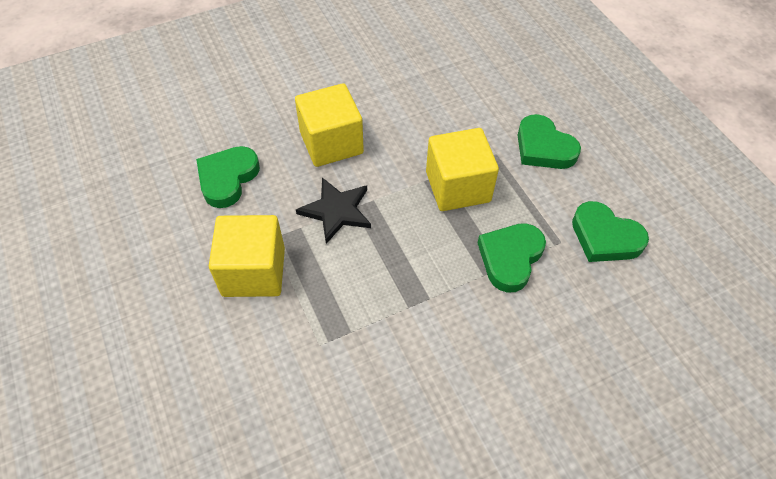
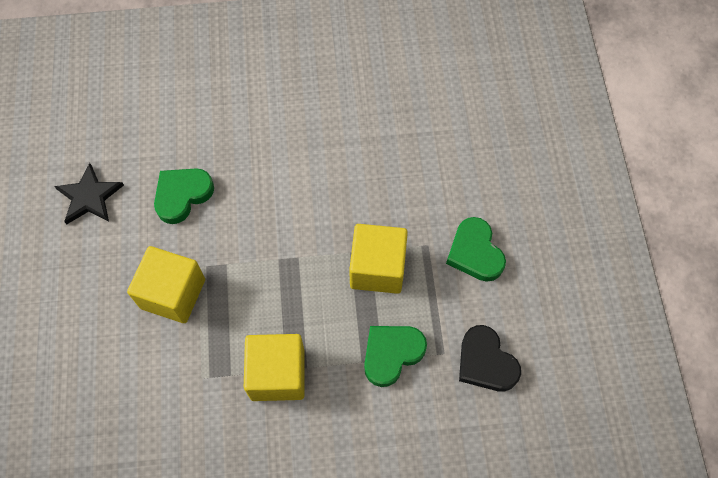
camera: 20 degrees right, 10 degrees up
(331, 143) = (284, 186): yellow cube -> yellow cube (277, 374)
(336, 211) = (262, 258): black star -> black star (89, 197)
(605, 237) = (485, 362): green heart -> black heart

